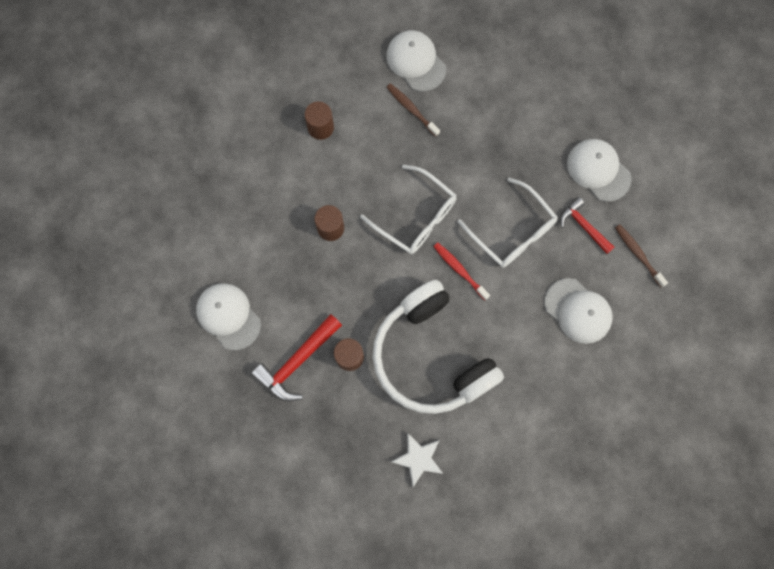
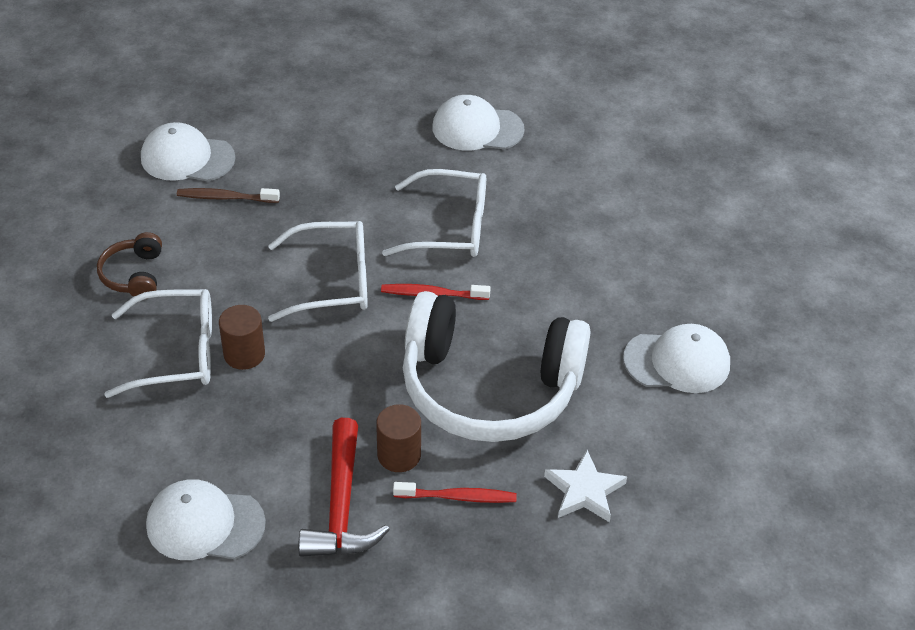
camera: 45 degrees left, 30 degrees down
(299, 199) = (176, 353): none -> white glasses
(320, 127) = (134, 275): brown cylinder -> brown headphones
(355, 406) = (458, 497): none -> red toothbrush
(578, 311) = (591, 246): white cap -> white cap (677, 362)
(583, 226) = (514, 178): red hammer -> none
(638, 254) = (592, 166): brown toothbrush -> none

